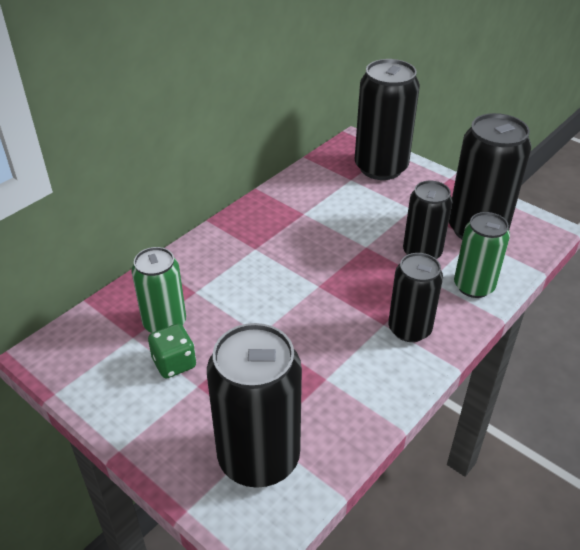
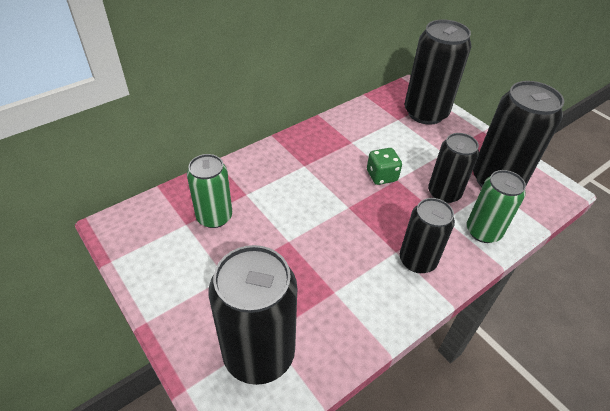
camera: 10 degrees right, 5 degrees up
(174, 363) = (212, 253): green dice -> green dice (381, 176)

